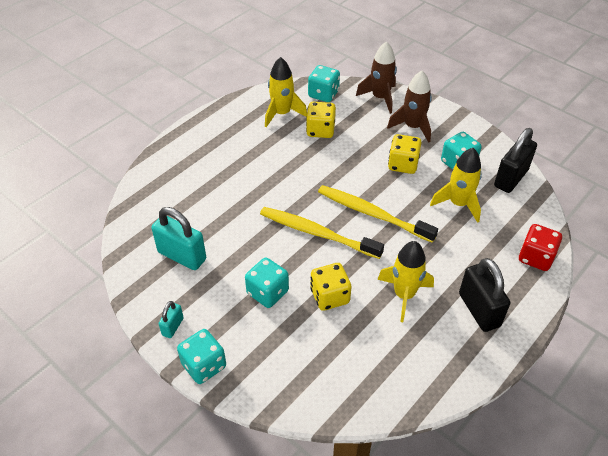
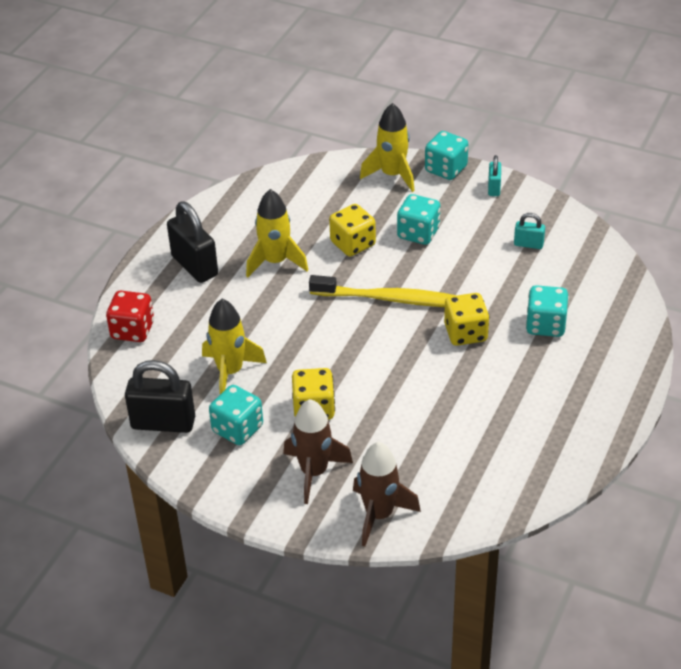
camera: 165 degrees right, 5 degrees down
(182, 256) = (528, 244): turquoise padlock -> turquoise padlock, size x0.52
(282, 113) = (517, 448): yellow rocket -> yellow rocket (392, 175)
(320, 130) = (447, 434): yellow dice -> yellow dice (465, 333)
(323, 94) = (472, 499): turquoise dice -> turquoise dice (545, 325)
(372, 214) = (335, 335): yellow toothbrush -> none
(510, 178) = (163, 423): black padlock -> black padlock turned 75 degrees clockwise

